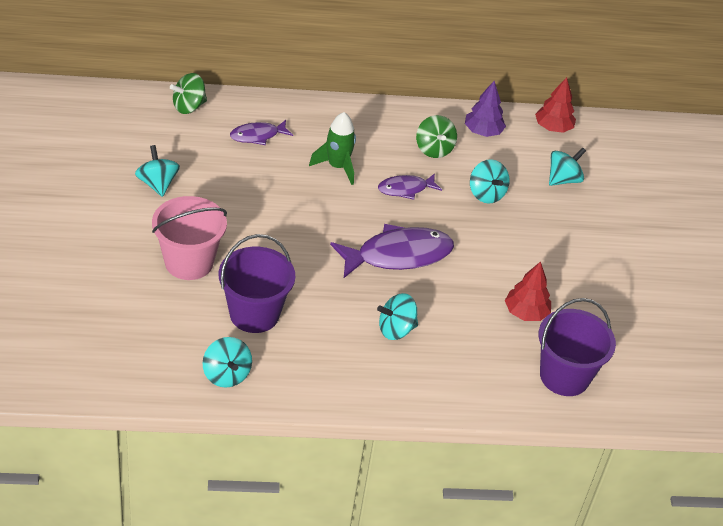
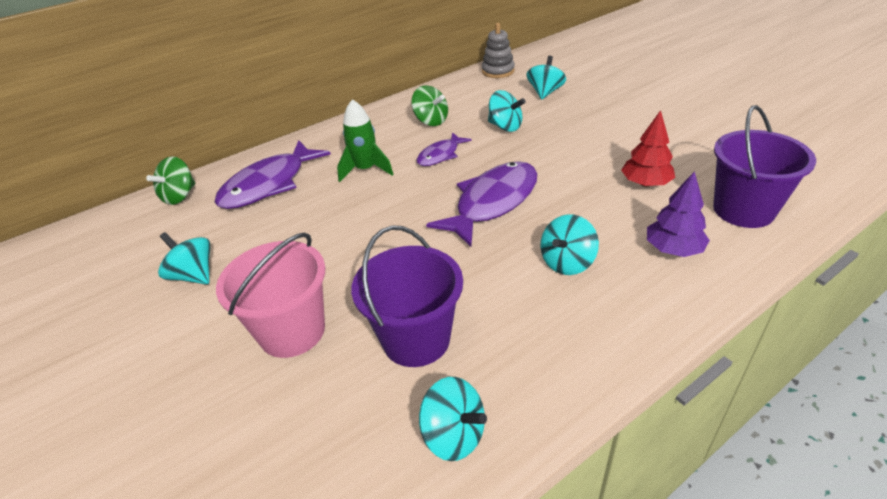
camera: 25 degrees left, 5 degrees down
(257, 136) = (269, 184): purple fish -> purple fish, size x1.83
(483, 132) = (453, 95): purple tree -> purple tree (673, 249)
(553, 128) = (498, 71): red tree -> grey stacking toy

